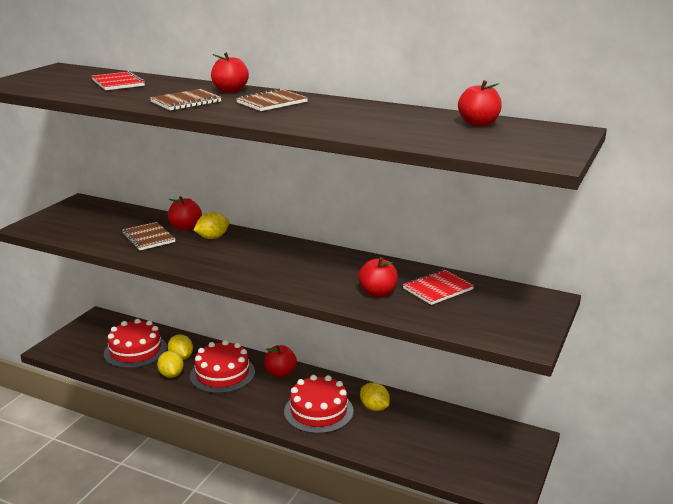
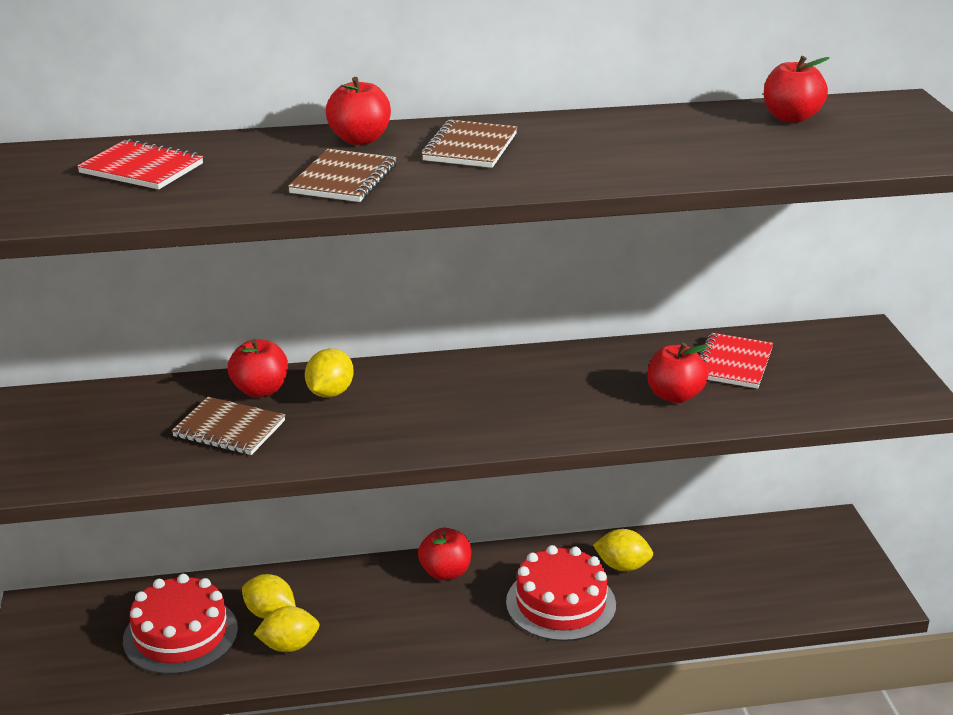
camera: 35 degrees left, 5 degrees up
(171, 374) = (289, 646): yellow lemon -> yellow lemon turned 45 degrees counterclockwise
(222, 374) = (365, 610): red cake -> none

